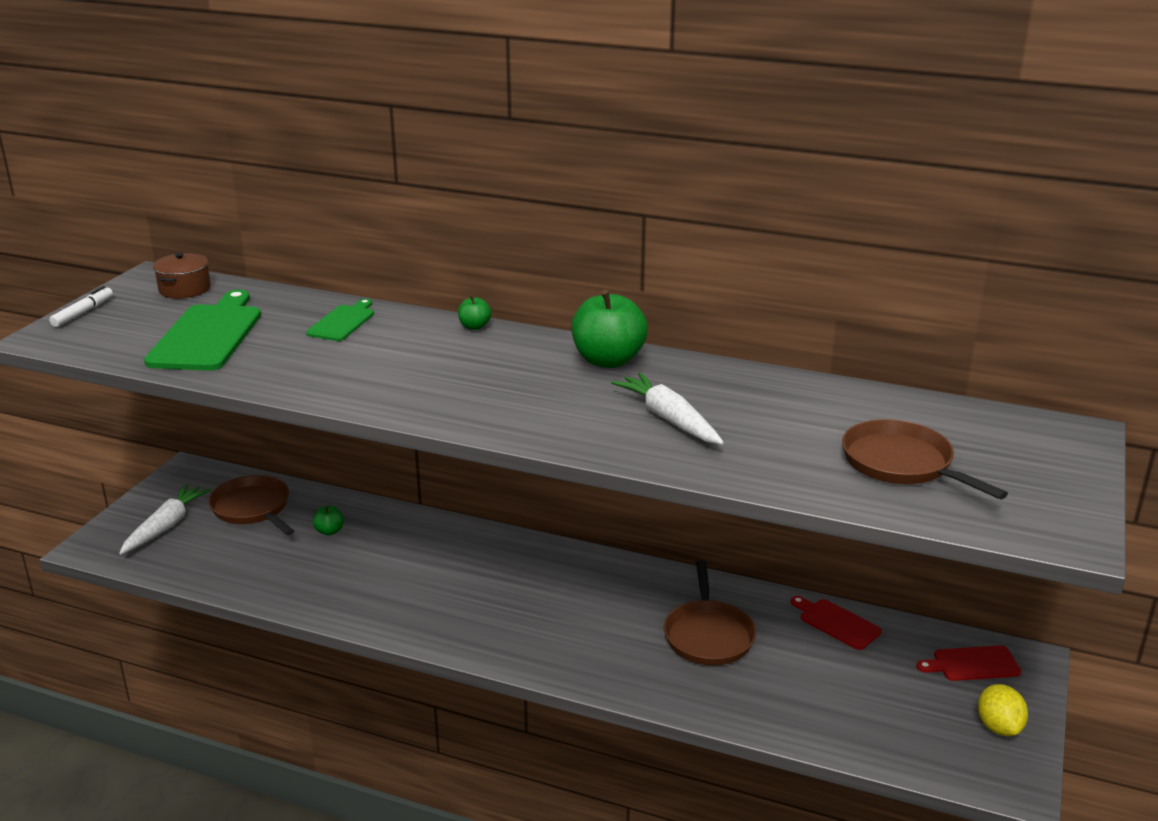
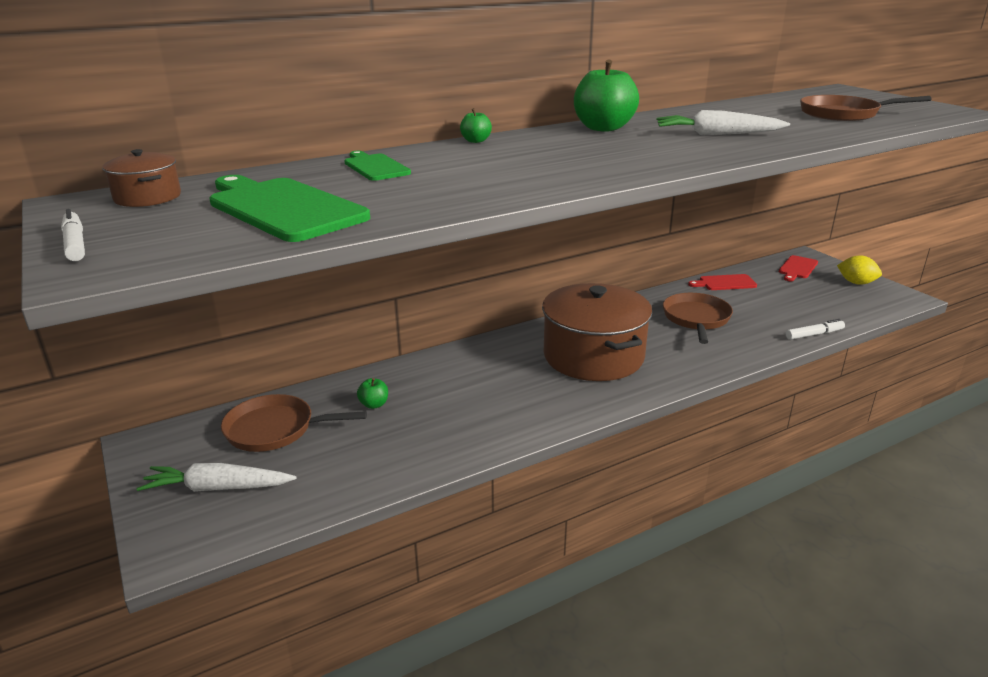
camera: 50 degrees left, 0 degrees up
(166, 526) = (218, 488): white carrot -> white carrot turned 60 degrees counterclockwise
(540, 603) = (593, 356): none -> brown pot
(708, 635) = (696, 319): brown pan -> brown pan turned 120 degrees counterclockwise
(782, 732) = (814, 334): none -> white marker

